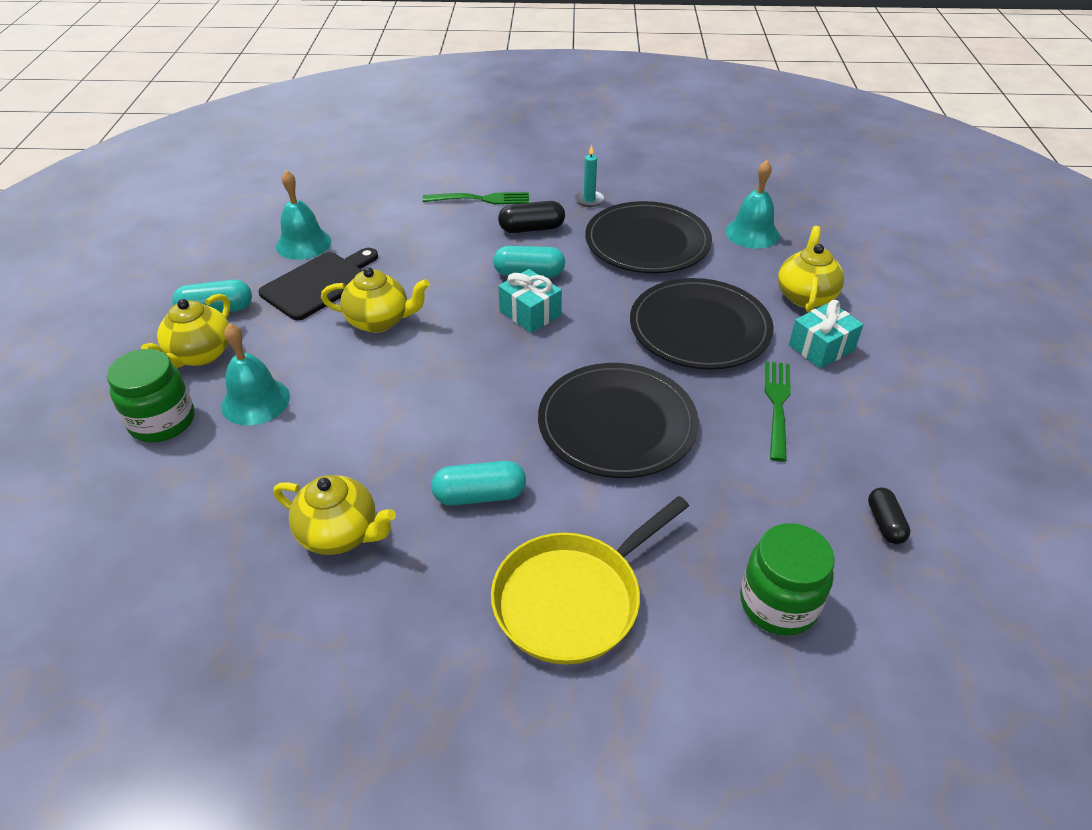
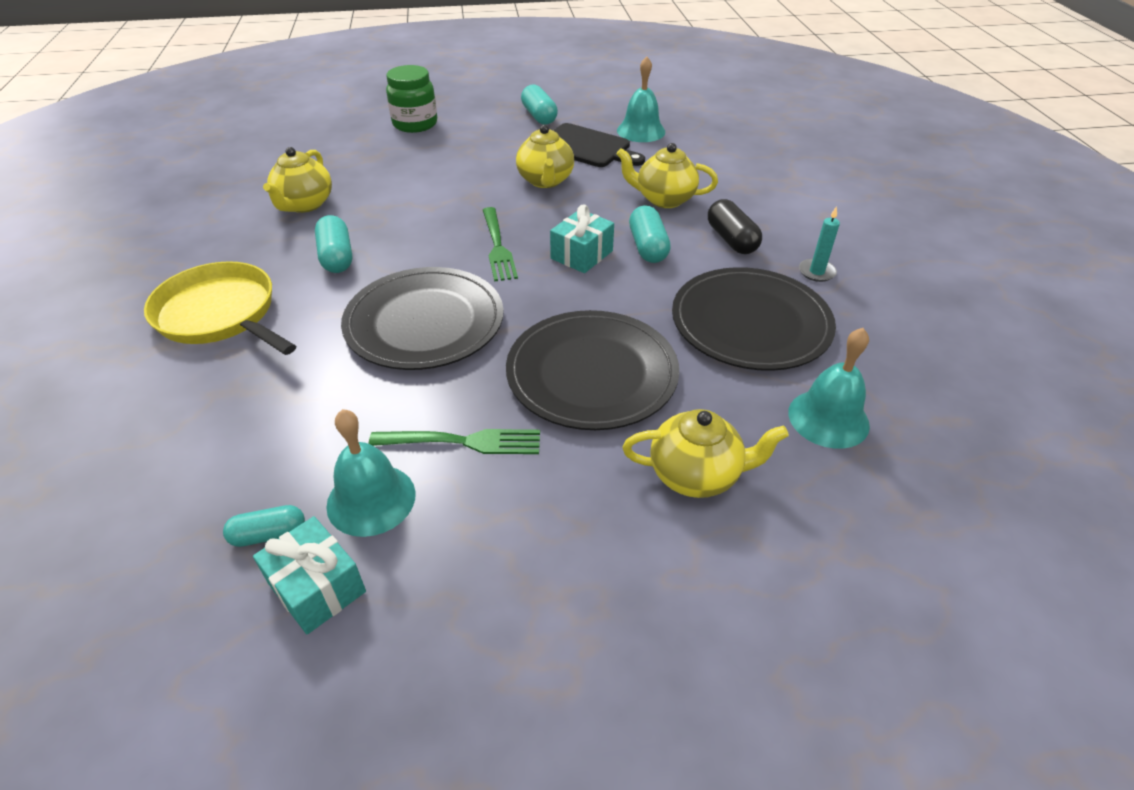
camera: 80 degrees right, 0 degrees up
(200, 355) = (486, 121): yellow teapot -> yellow teapot (664, 199)
(255, 401) = (439, 150): turquoise bell -> turquoise bell (371, 499)
(481, 199) = (768, 203): green fork -> green fork (497, 246)
(778, 604) = (182, 439): green jar -> none
(821, 348) = (582, 488): turquoise gift -> turquoise gift (317, 587)
(885, 523) = (269, 534): black capsule -> turquoise capsule

